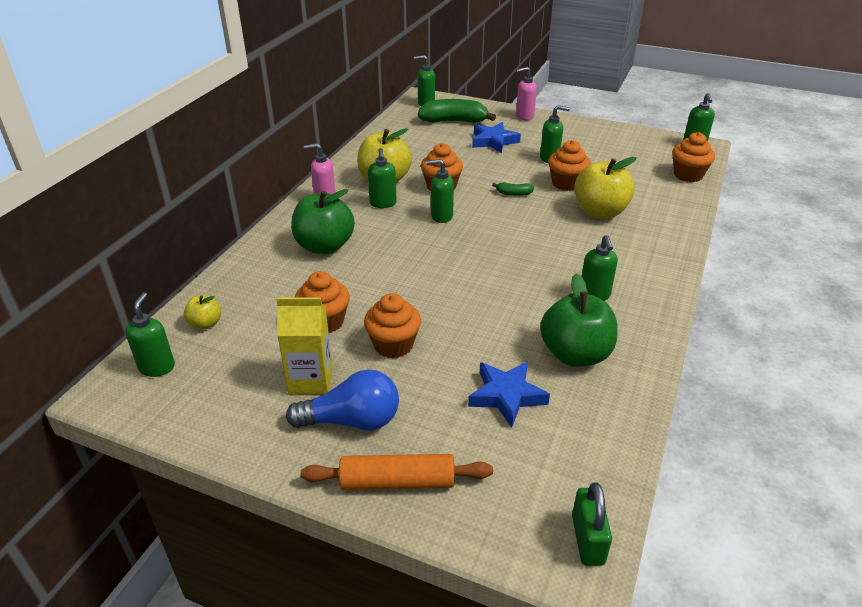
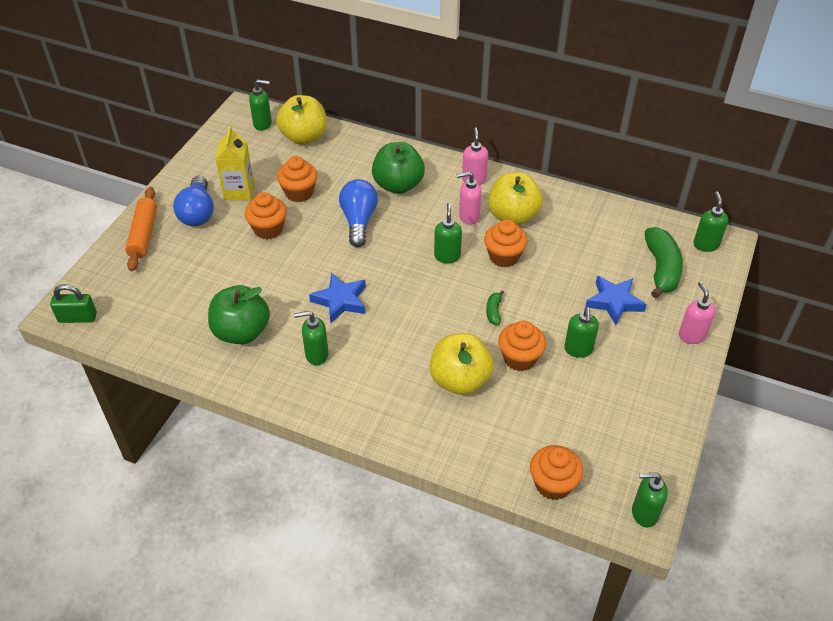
camera: 90 degrees right, 10 degrees up
(205, 323) = (304, 137): yellow apple -> yellow apple, size x2.00
(383, 203) = (468, 217): green soap dispenser -> pink soap dispenser
(383, 272) = (358, 221): none -> blue light bulb
(506, 396) = (204, 288): blue star -> blue star (340, 301)

